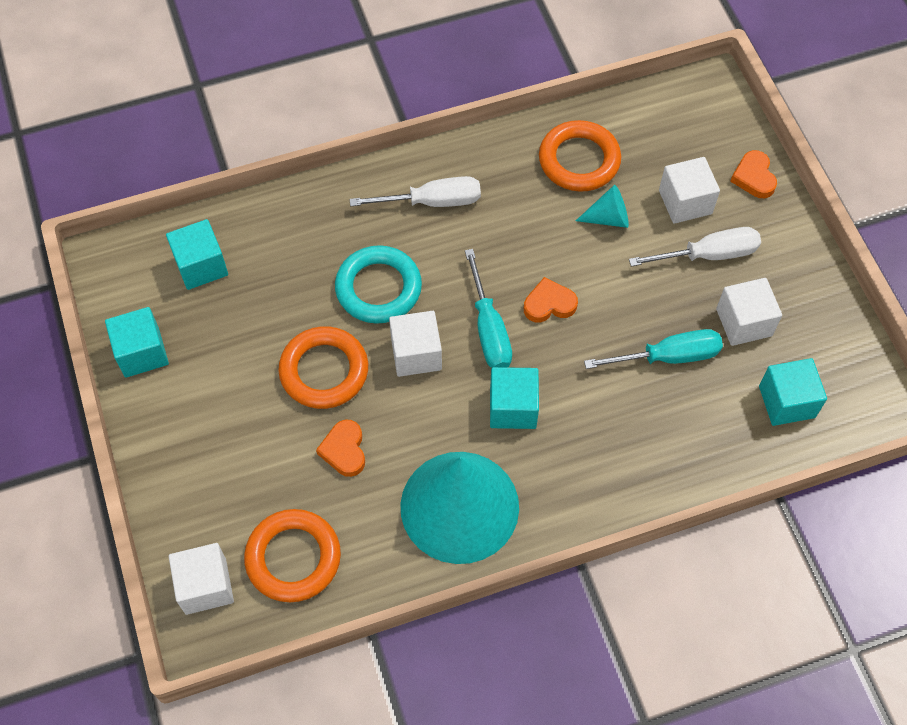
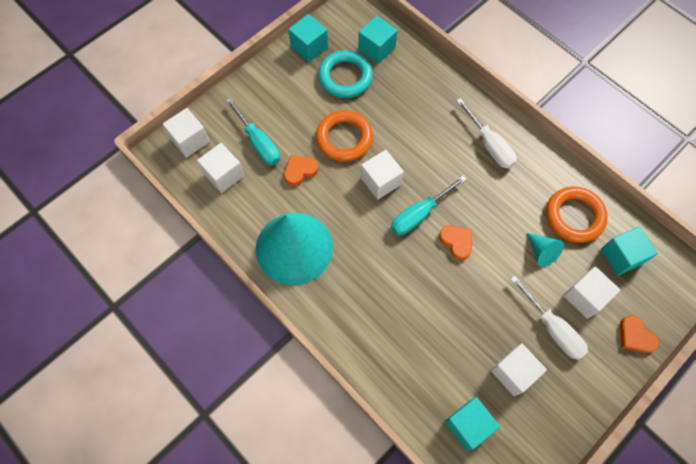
camera: 65 degrees right, 5 degrees up
(293, 558) = (224, 175): orange ring -> white cube
(378, 288) = (413, 142): turquoise ring -> turquoise ring (345, 77)
(513, 408) = (373, 250): turquoise cube -> turquoise cube (621, 256)
(668, 357) = (459, 331): turquoise screwdriver -> turquoise screwdriver (258, 142)
(754, 177) = (635, 336): orange heart -> orange heart turned 90 degrees counterclockwise

